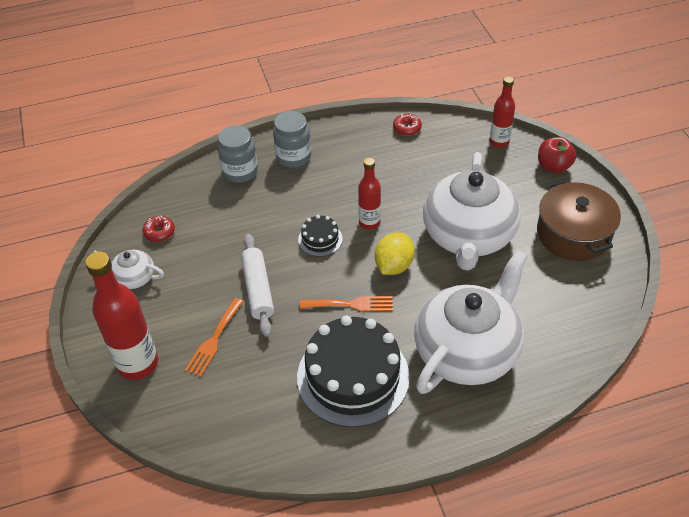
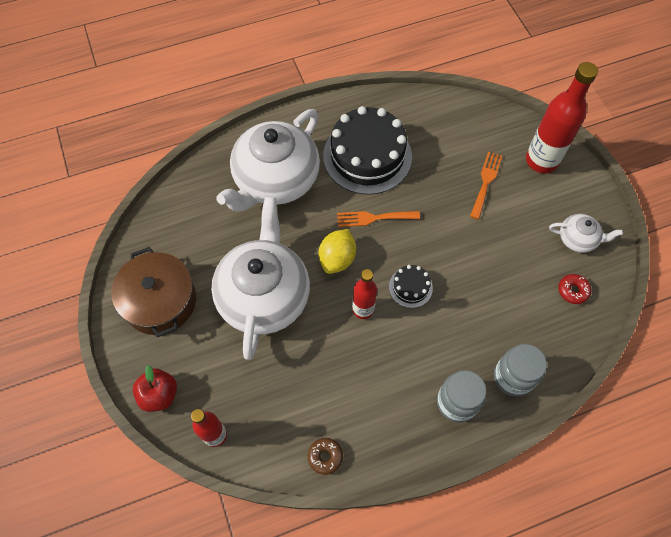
camera: 175 degrees right, 15 degrees up
(258, 289) = (459, 230): white rolling pin -> none
(407, 128) = (325, 457): red donut -> brown donut

